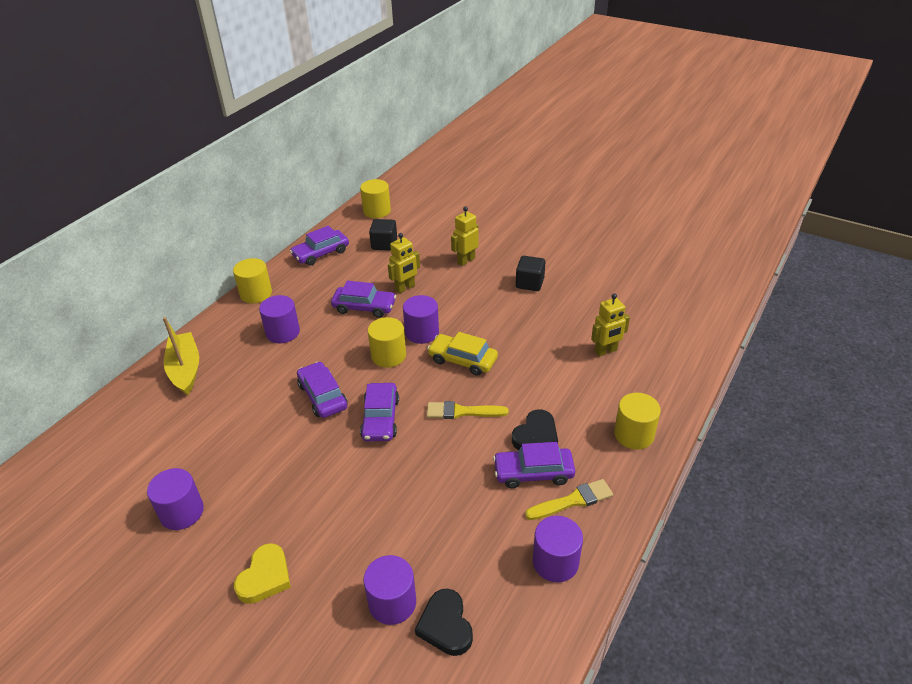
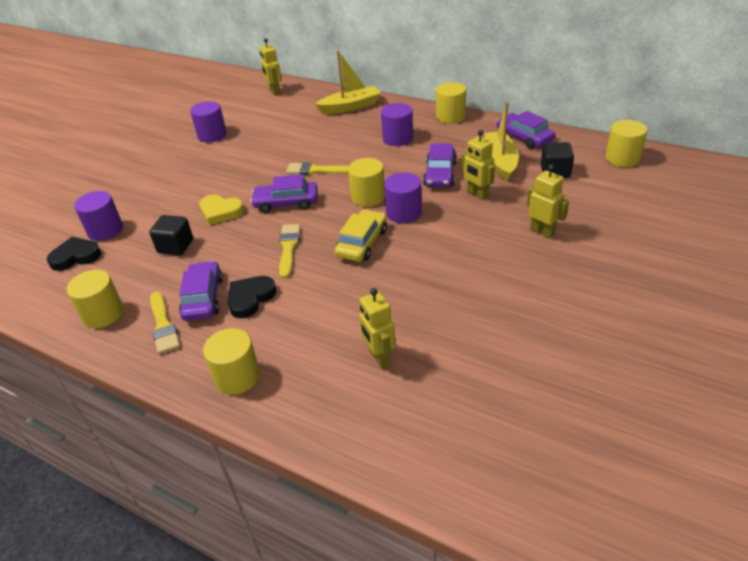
camera: 90 degrees right, 0 degrees up
(87, 449) = (275, 92): none -> yellow robot
(265, 577) = (148, 175): yellow heart -> yellow heart (220, 212)
(323, 396) = (316, 170): purple car -> yellow brush
(357, 270) = (500, 162): none -> yellow boat
(529, 283) = (508, 287): black cube -> black cube (175, 246)
(535, 435) = (250, 298): black heart -> black heart turned 90 degrees clockwise
(555, 562) = (103, 314): purple cylinder -> yellow cylinder

